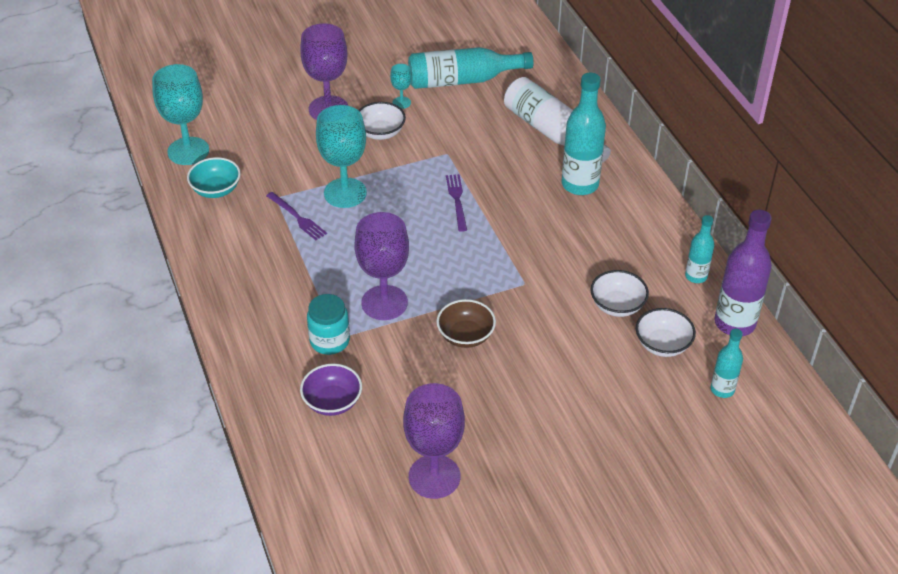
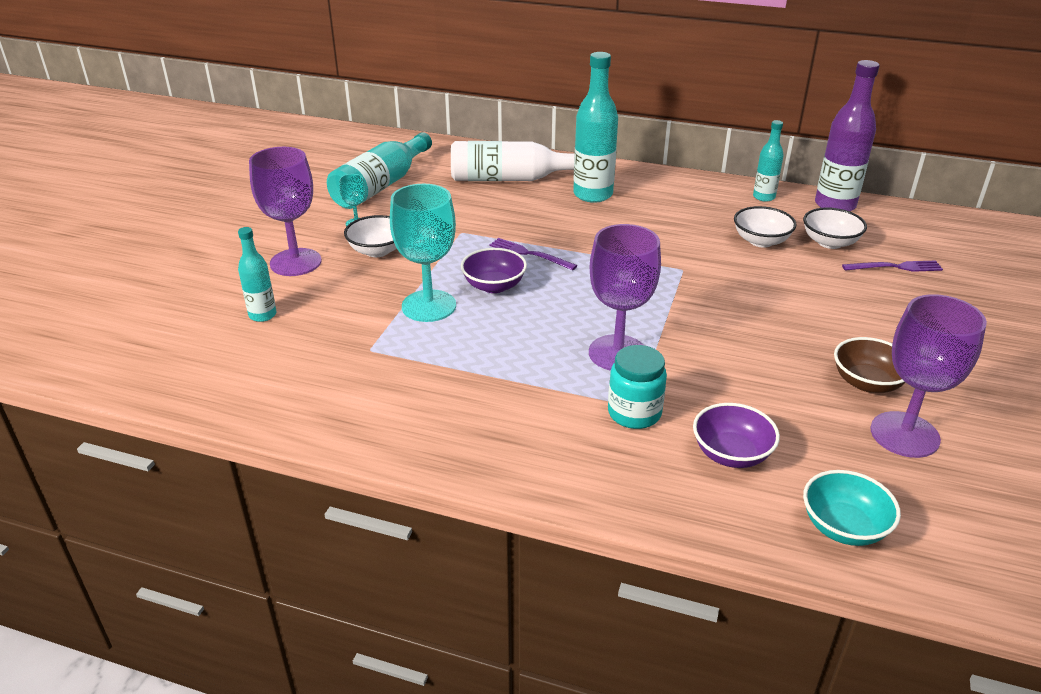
camera: 50 degrees left, 10 degrees down
(188, 151) = (200, 374): turquoise goblet -> none
(216, 190) = (293, 384): turquoise bowl -> turquoise bowl (843, 527)
(297, 217) = (420, 350): purple fork -> purple fork (895, 267)
(399, 207) = (494, 286): none -> purple bowl
(465, 336) = (718, 328): brown bowl -> brown bowl (867, 382)
(722, 389) = (907, 241): turquoise bottle -> turquoise bottle (262, 315)

